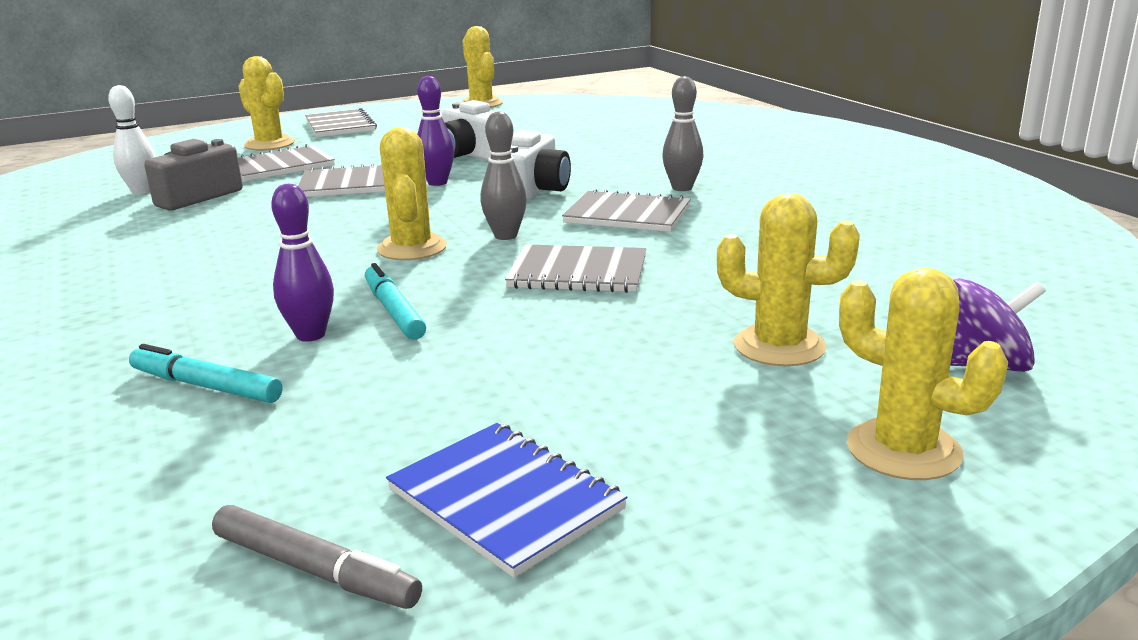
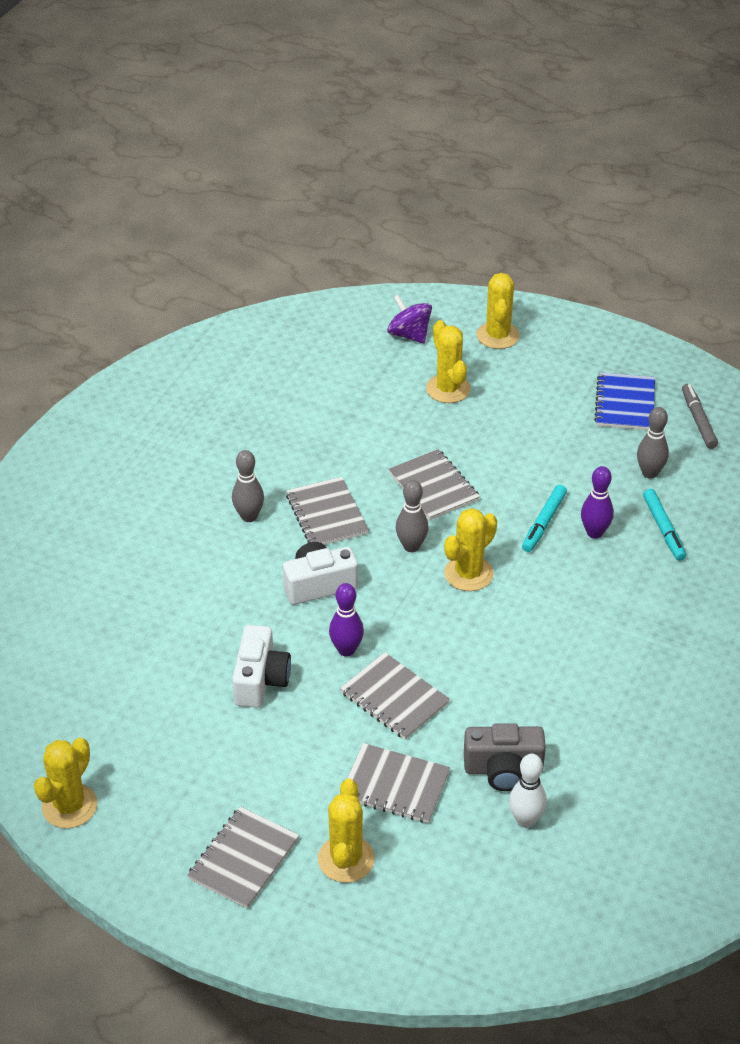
camera: 130 degrees left, 20 degrees up
(312, 432) = (649, 473): none -> grey bowling pin

